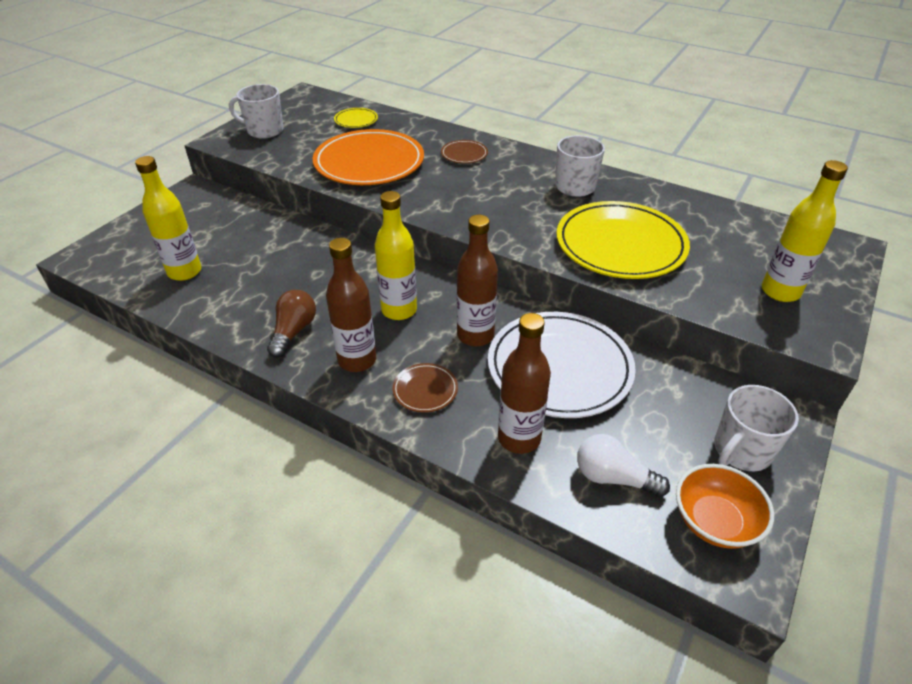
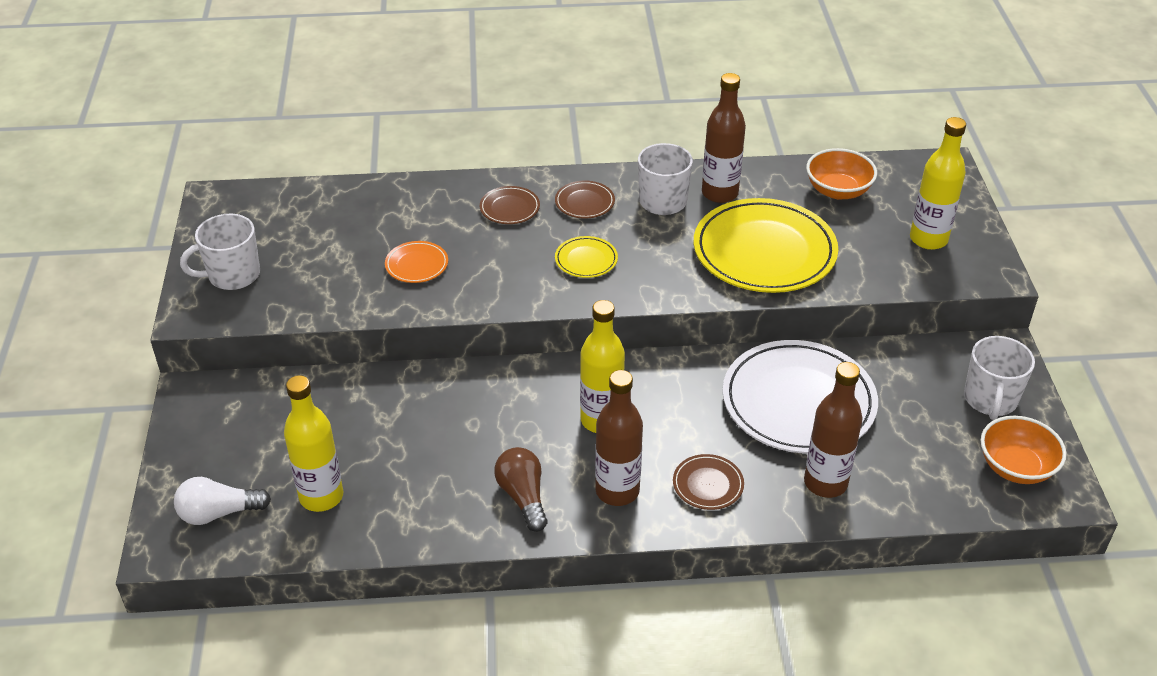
camera: 35 degrees left, 0 degrees up
(356, 120) = (332, 212): yellow plate -> yellow plate (586, 260)
(369, 163) = (416, 265): orange plate -> orange plate, size x0.44
(475, 335) = (698, 409): brown bottle -> brown bottle (719, 193)
(518, 168) = (584, 202): none -> brown plate
(613, 477) = (922, 474): white light bulb -> white light bulb (218, 513)
(728, 229) = (838, 190): none -> orange bowl

